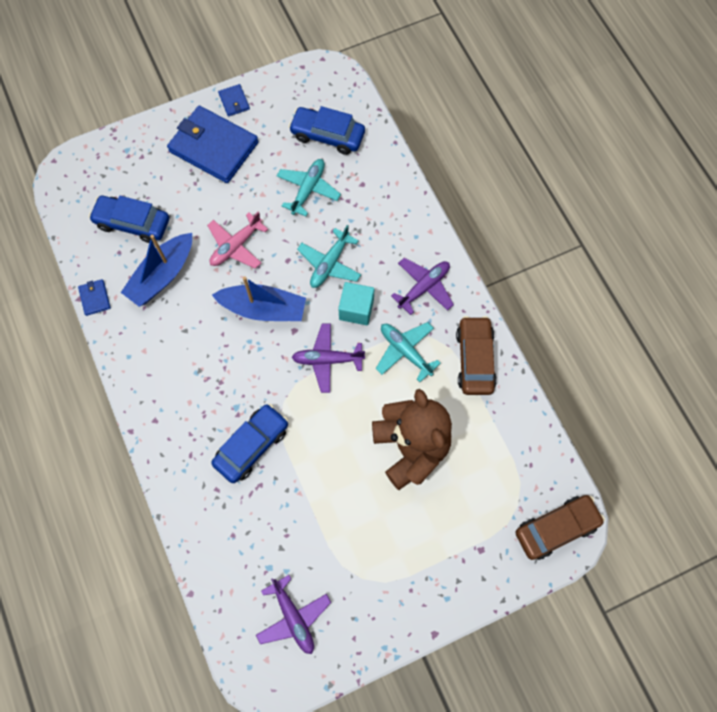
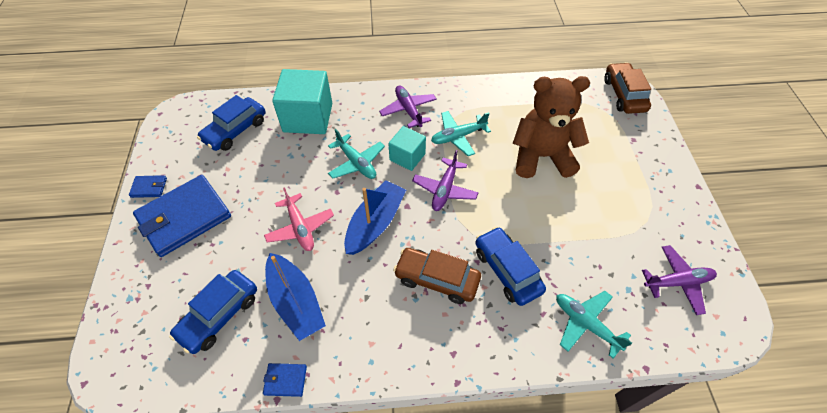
camera: 70 degrees left, 15 degrees down
(308, 189) = (277, 158): turquoise plane -> turquoise plane (585, 324)
(371, 193) = (308, 118): none -> turquoise cube
(474, 359) = (481, 99): brown car -> brown car (437, 279)

